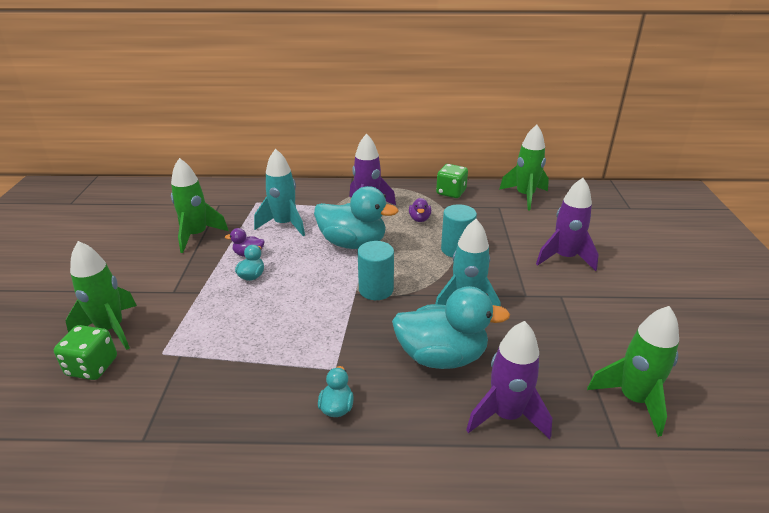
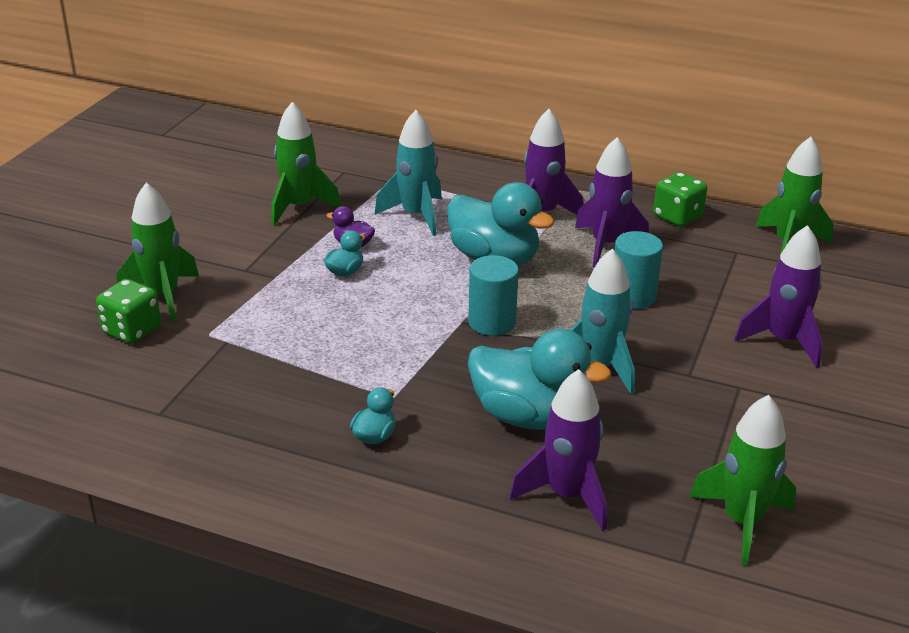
camera: 20 degrees right, 0 degrees up
(419, 219) = (606, 245): purple duck -> purple rocket

